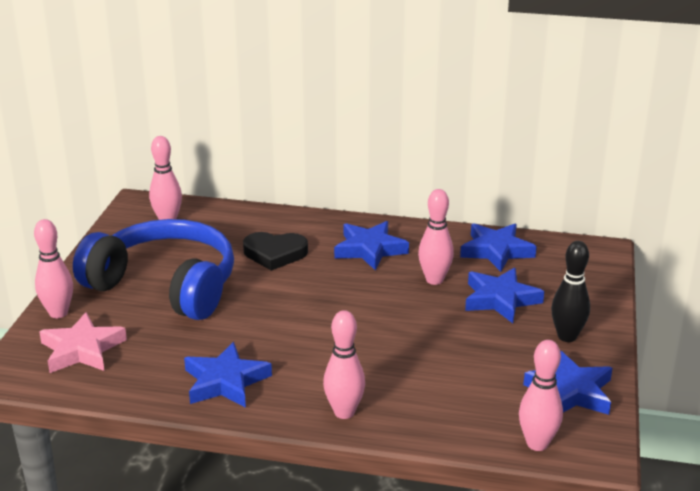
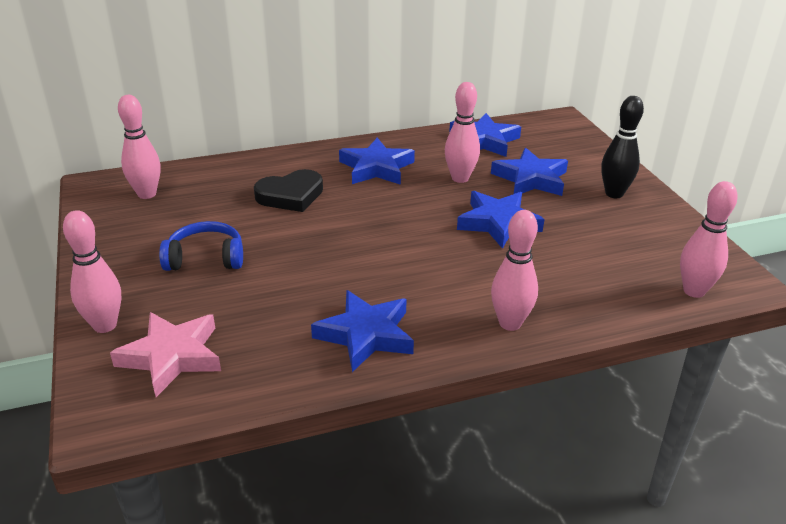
camera: 30 degrees left, 5 degrees up
(165, 285) = (206, 258): blue headphones -> blue headphones, size x0.46
(570, 391) = (667, 237): blue star -> blue star (498, 223)

